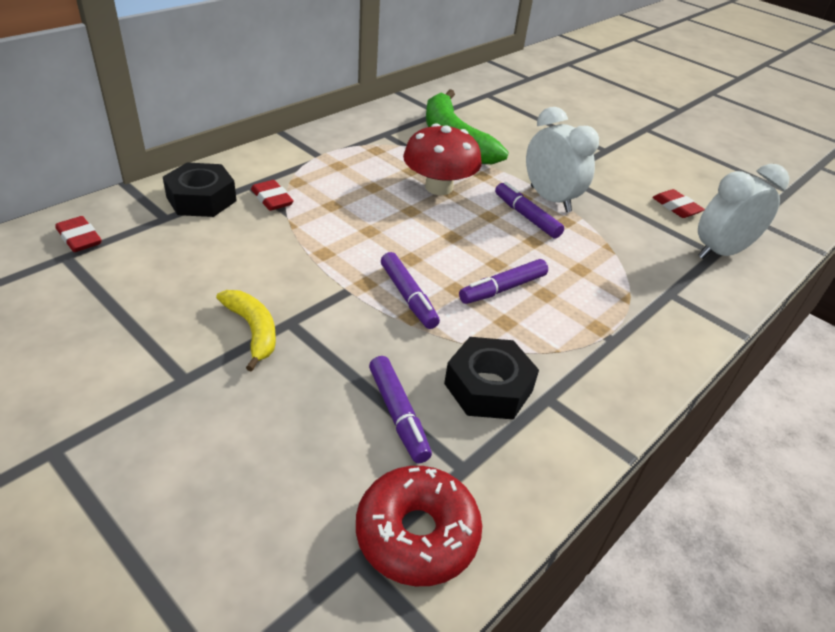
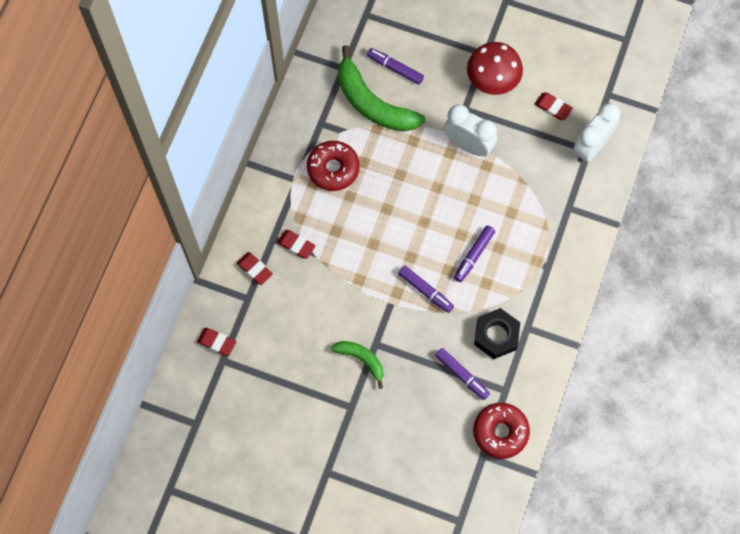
camera: 20 degrees left, 30 degrees up
(201, 199) = (255, 269): black nut -> red eraser
(253, 330) = (361, 359): yellow banana -> green banana
(371, 163) = (333, 169): none -> red donut
(439, 187) = (391, 172): red mushroom -> red mushroom (492, 79)
(526, 216) = (460, 174): purple marker -> purple marker (395, 68)

